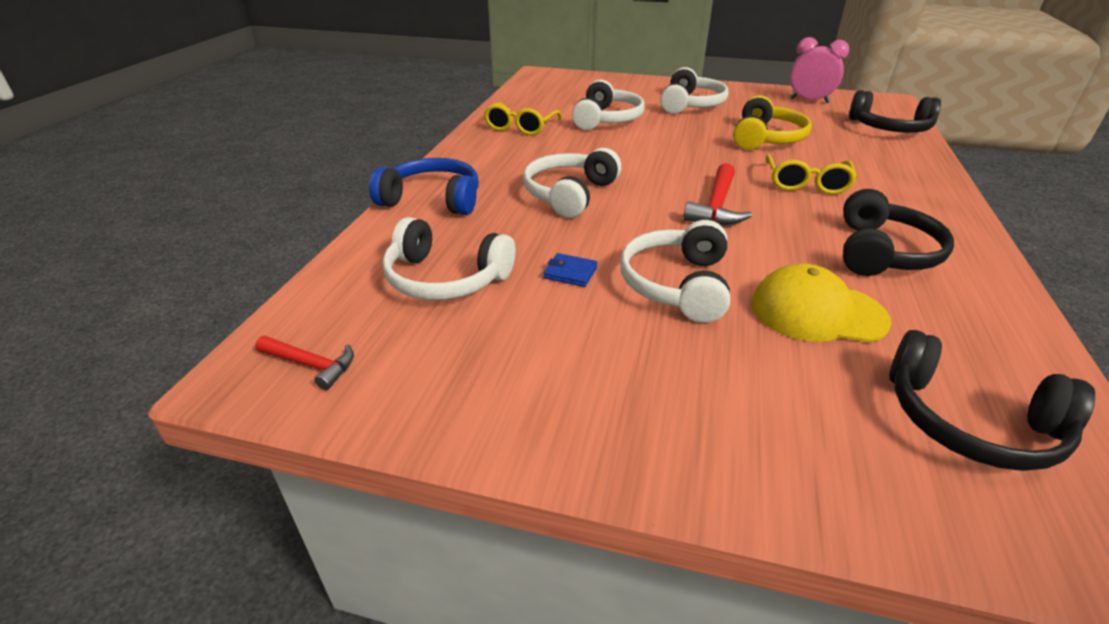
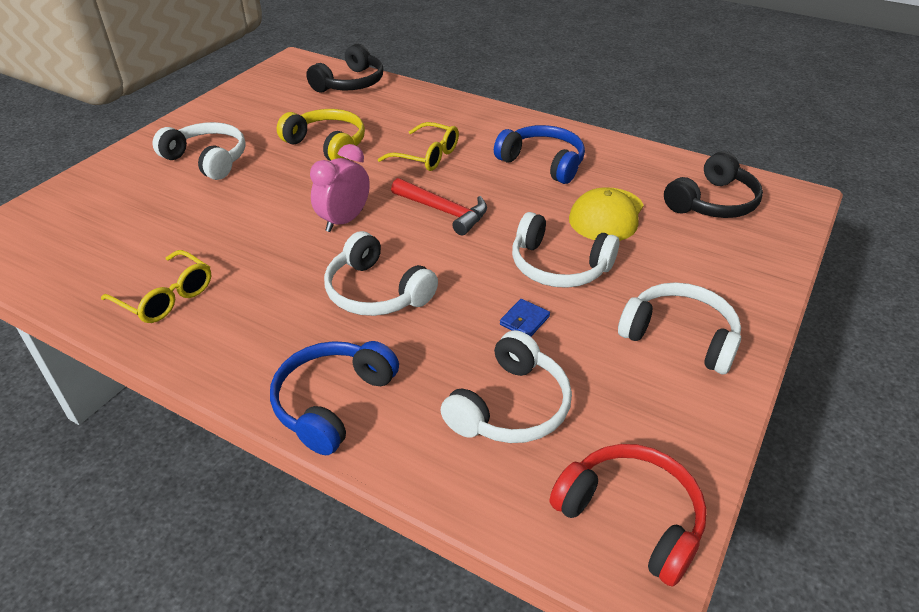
camera: 75 degrees left, 5 degrees up
(311, 365) = (631, 517): red hammer -> red headphones
(607, 119) = (199, 225): white headphones -> white headphones (680, 337)
(809, 100) = (259, 95): pink clock -> pink clock (344, 221)
(883, 252) = (543, 163): black headphones -> blue headphones

